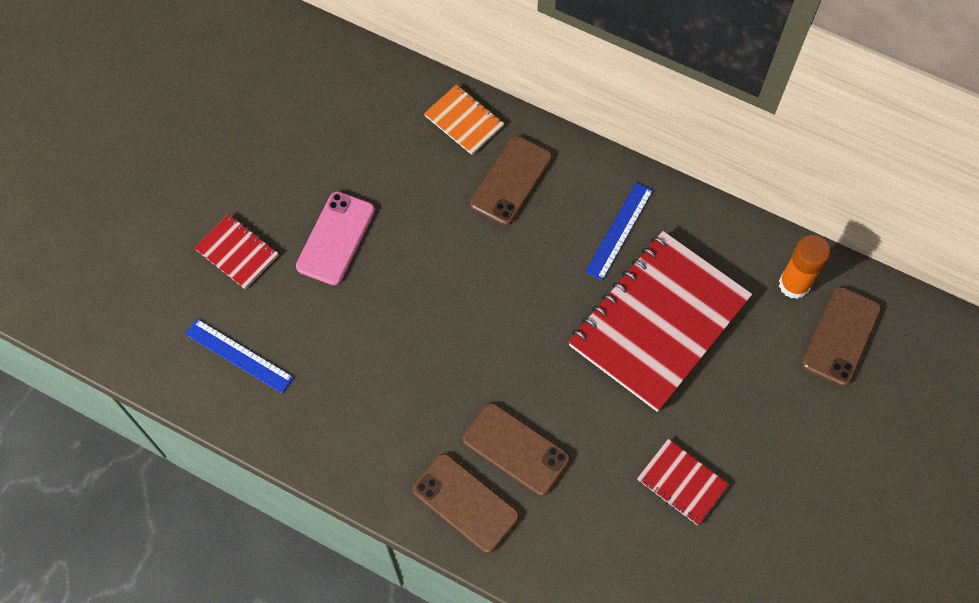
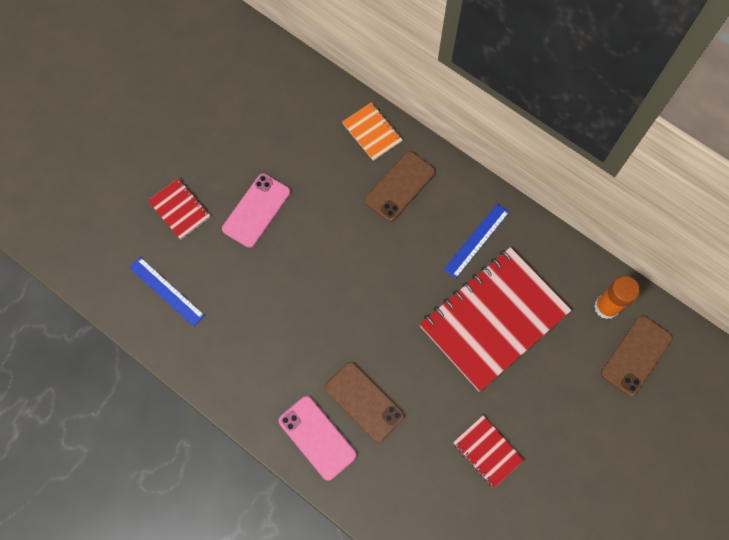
camera: 10 degrees right, 5 degrees up
(465, 503) = (317, 437): brown phone -> pink phone

